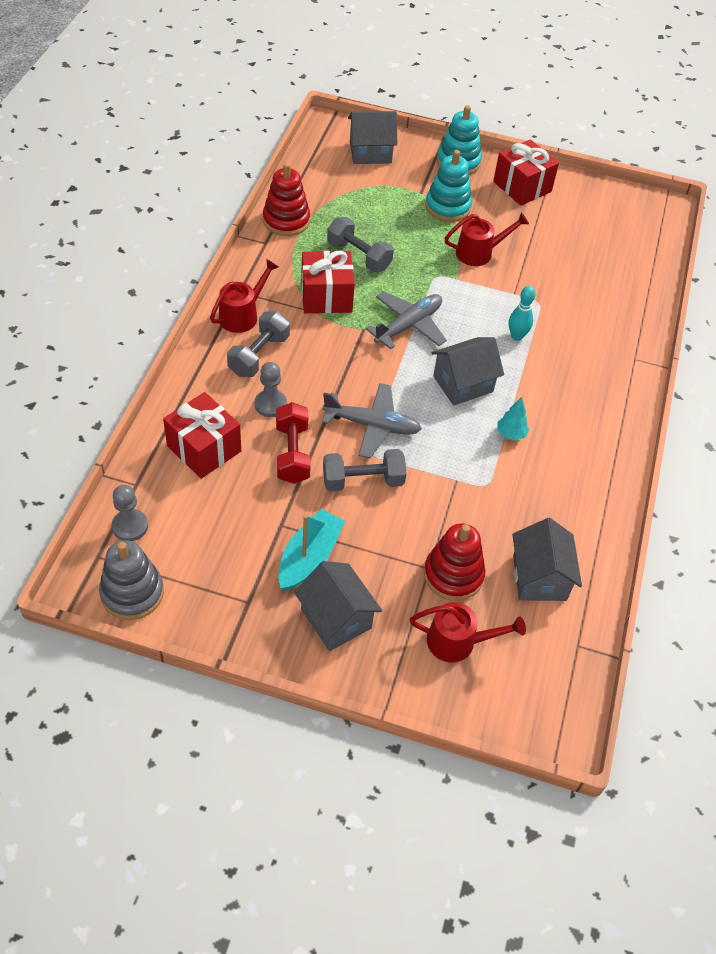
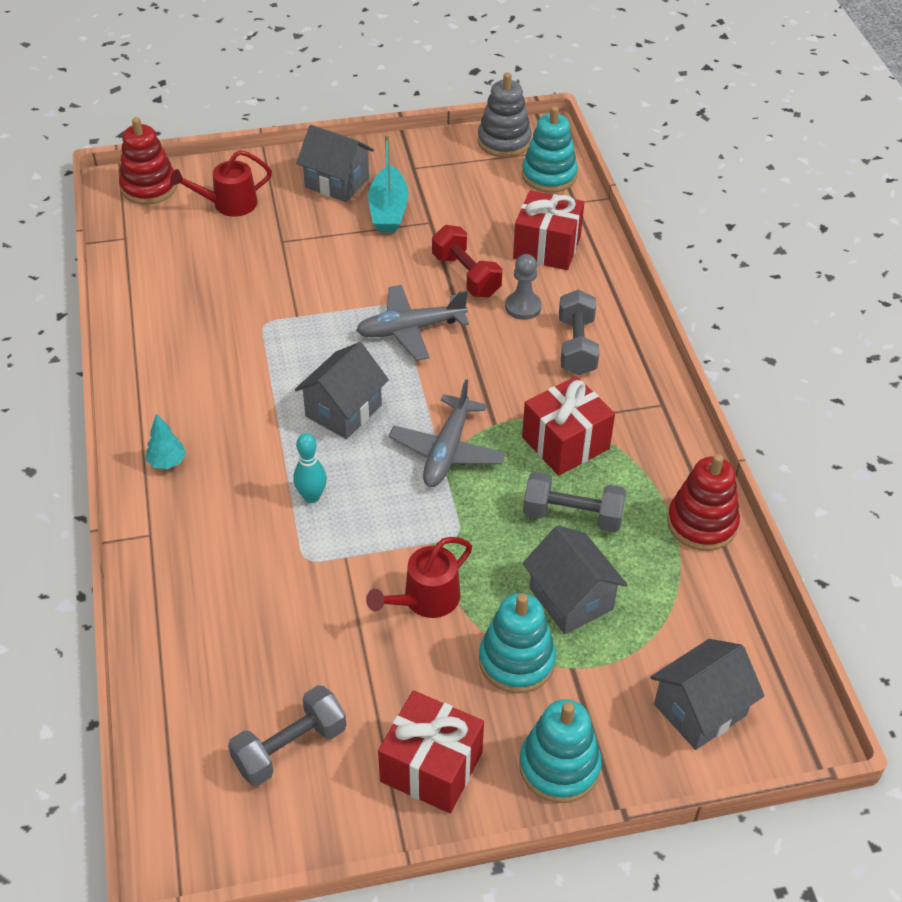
camera: 155 degrees right, 5 degrees down
(130, 526) = (549, 176): grey pawn -> turquoise stacking toy
(242, 315) = (633, 380): red watering can -> none
(363, 481) = (385, 280): grey dumbbell -> grey dumbbell (290, 747)
(453, 575) = (257, 244): red stacking toy -> red stacking toy (149, 187)
(510, 434) = (263, 380): turquoise tree -> turquoise tree (167, 462)
(539, 577) = (178, 271): grey house -> grey house (571, 599)

